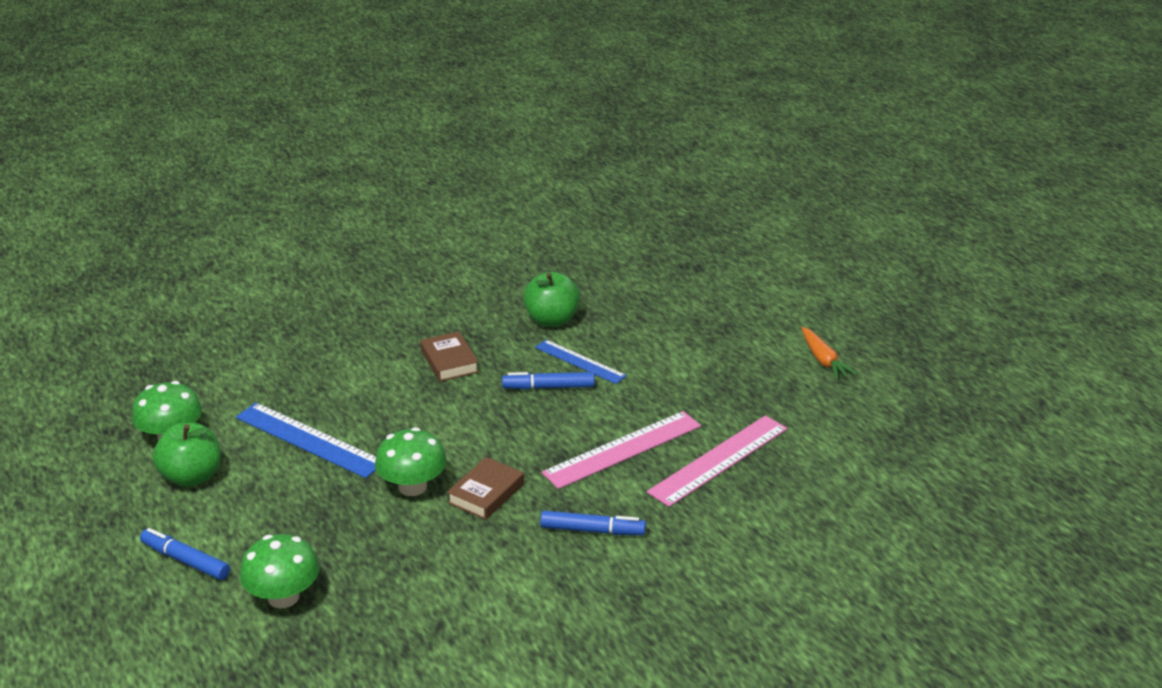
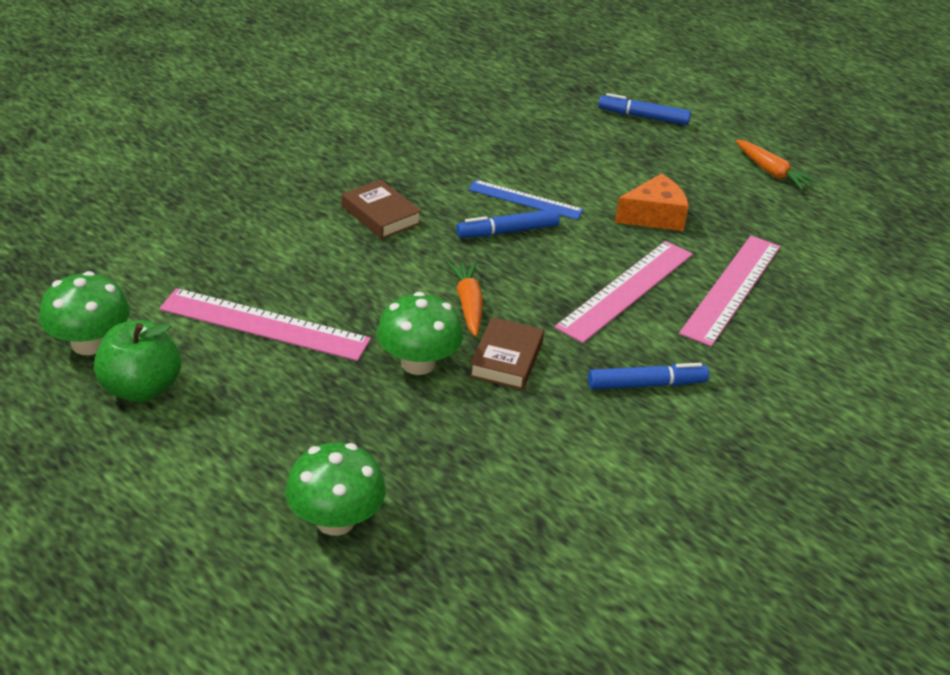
camera: 20 degrees left, 5 degrees up
(186, 561) = (187, 495): blue marker -> blue marker (644, 117)
(309, 440) = (264, 325): blue ruler -> pink ruler
(480, 444) = (468, 304): none -> orange carrot
(551, 320) = (469, 158): green apple -> none
(687, 388) = (654, 216): none -> orange cheese

